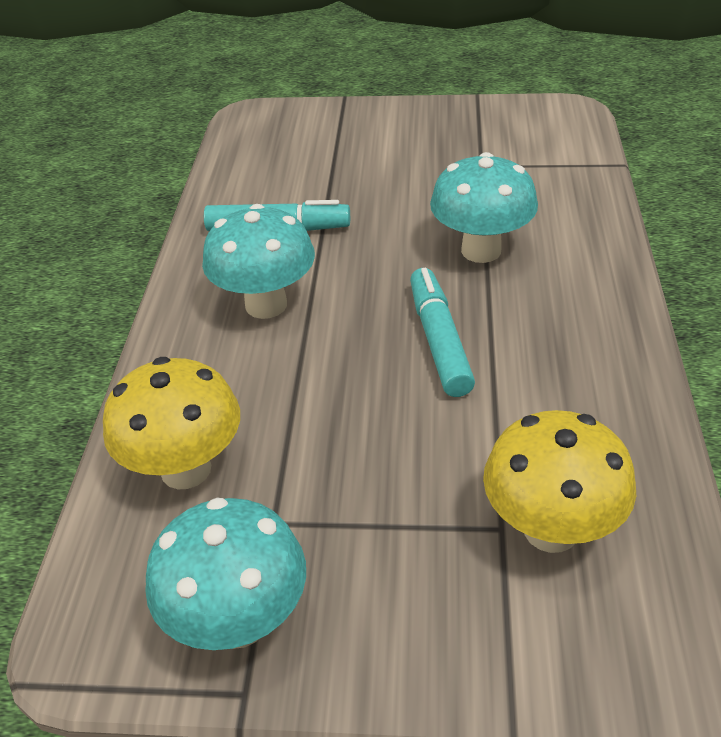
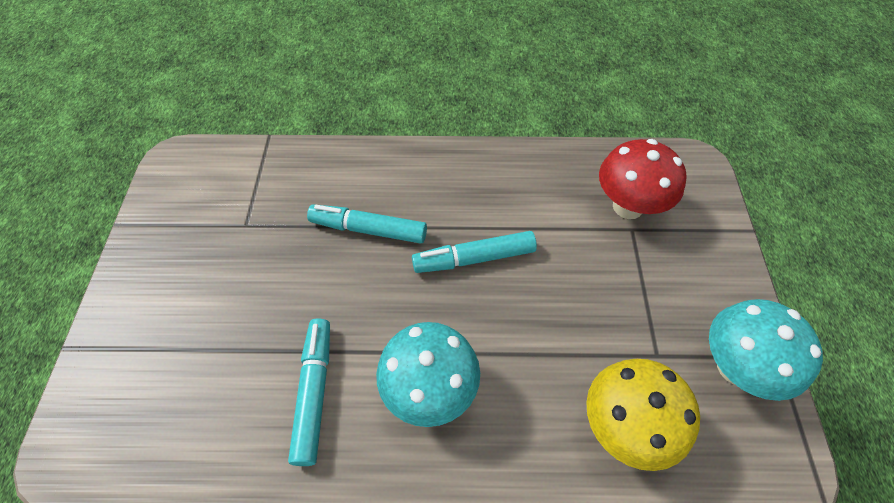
camera: 95 degrees left, 15 degrees up
(481, 250) = (368, 229): turquoise mushroom -> turquoise marker
(550, 529) = (628, 206): yellow mushroom -> red mushroom

